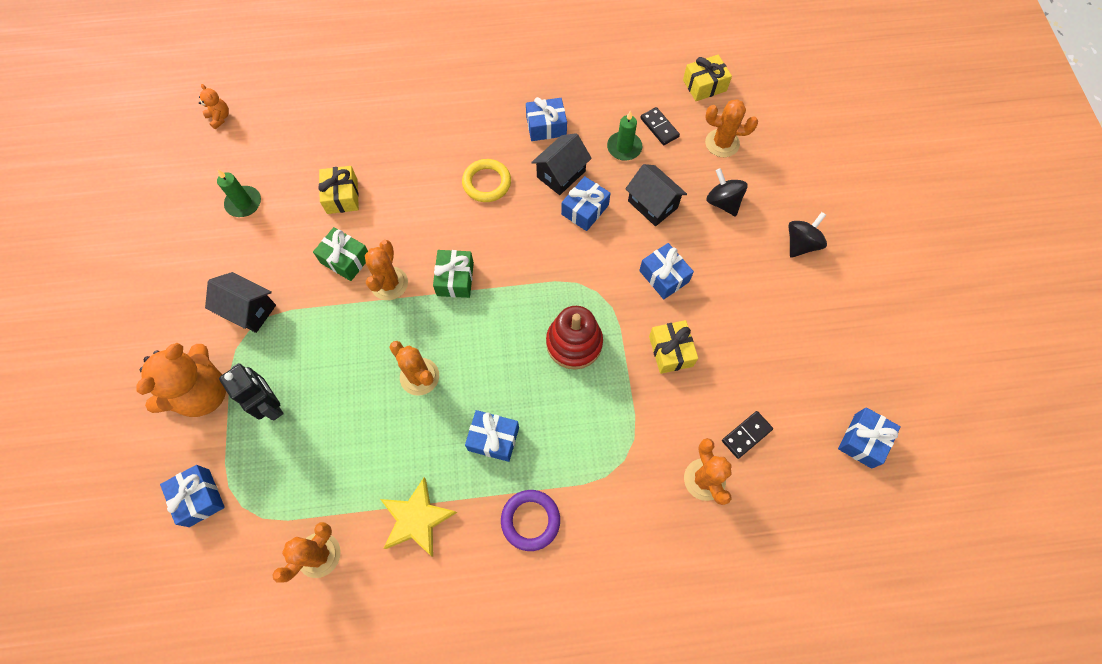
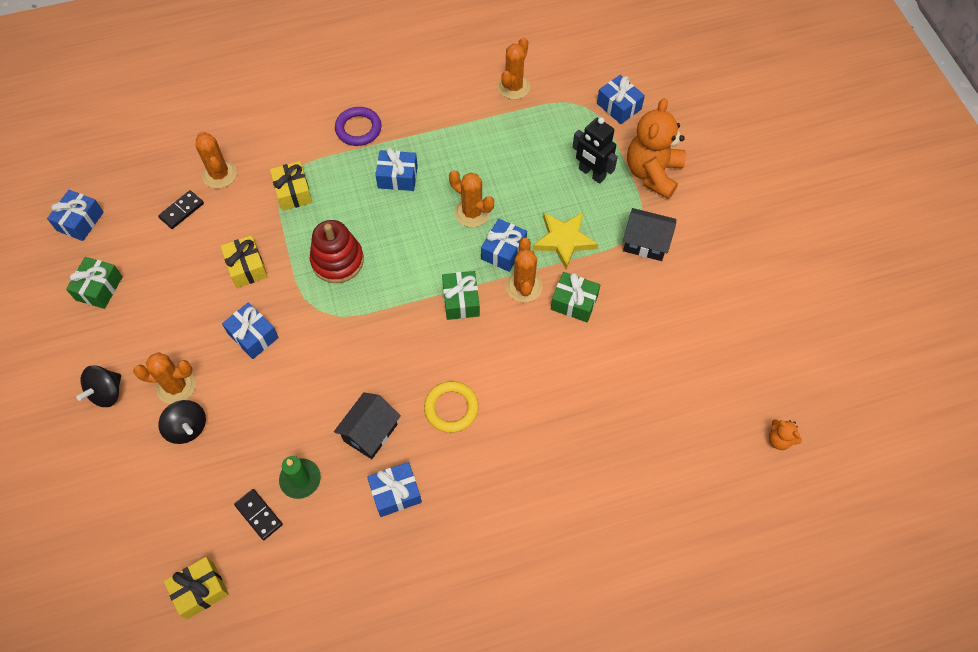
camera: 170 degrees right, 5 degrees down
(244, 203) = (701, 343): green candle -> none
(342, 196) = (602, 367): yellow gift -> yellow gift (293, 192)
(417, 519) = (447, 117): yellow star -> yellow star (564, 240)
(585, 210) = (339, 394): blue gift -> blue gift (503, 251)
(652, 204) = (266, 412): black house -> none
(722, 143) = (183, 505): orange cactus -> orange cactus (176, 387)
(826, 352) = (99, 288): none -> green gift

